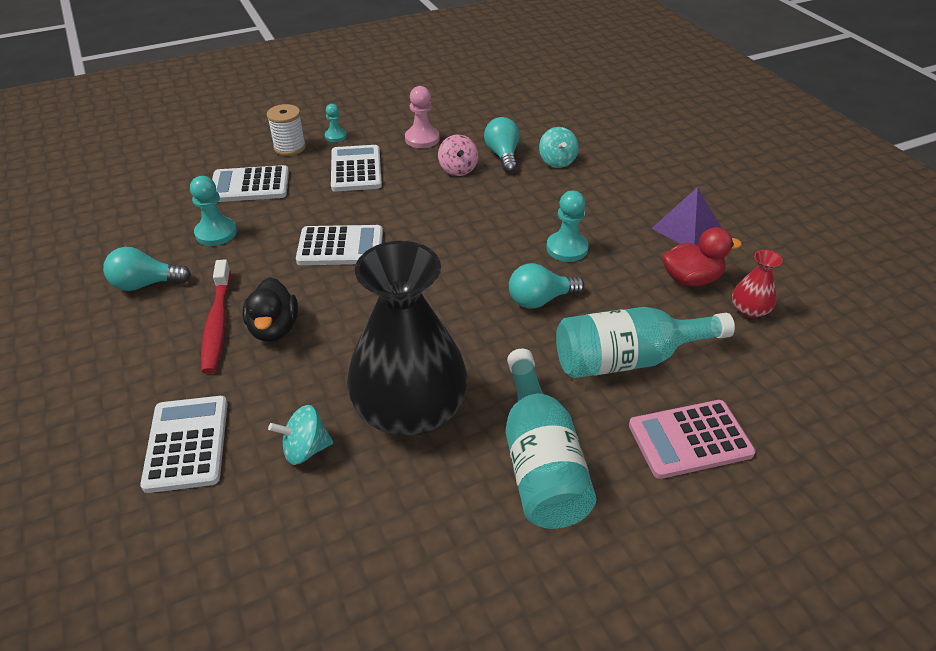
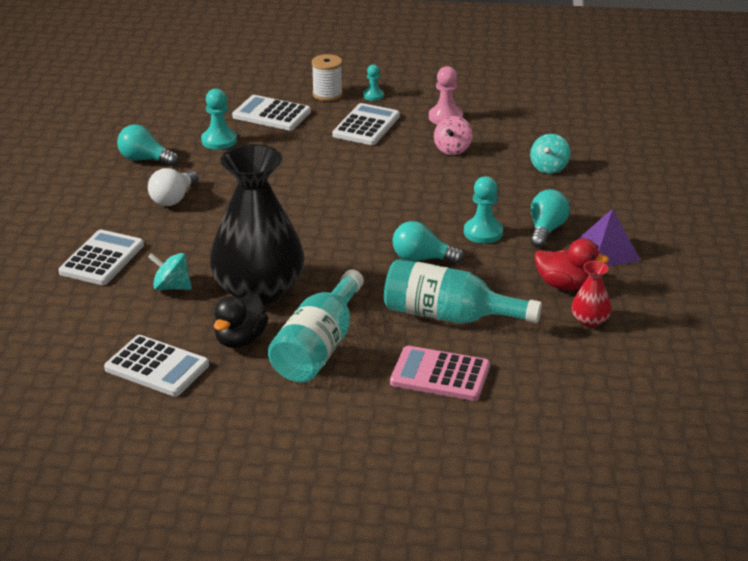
camera: 30 degrees right, 10 degrees down
(217, 323) = (173, 199): red toothbrush -> white light bulb
(274, 329) = (209, 214): black duck -> black duck (240, 339)
(340, 246) = (302, 177): white calculator -> white calculator (157, 367)
(503, 155) = (504, 150): turquoise light bulb -> turquoise light bulb (546, 230)

